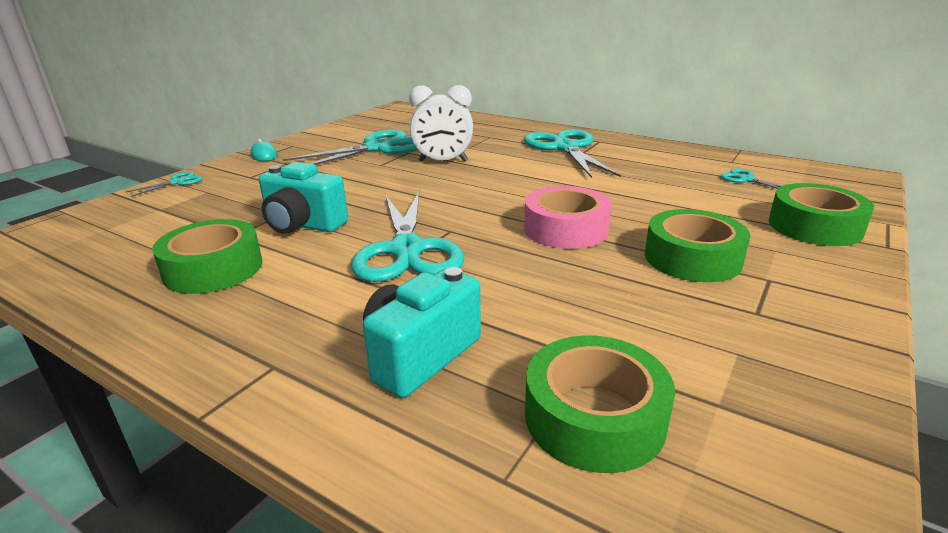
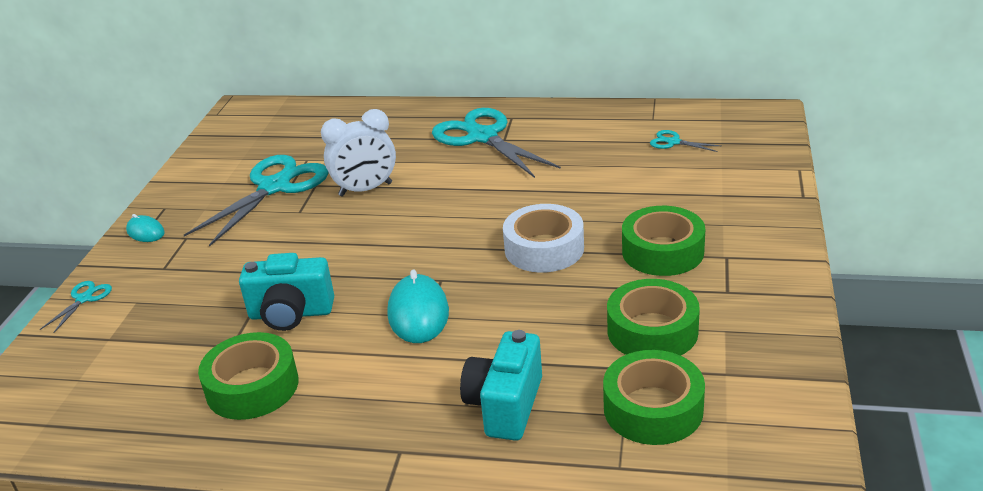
camera: 20 degrees left, 5 degrees up
(407, 250) = (418, 313): turquoise scissors -> turquoise mouse
(565, 229) = (544, 249): pink tape -> white tape
(814, 226) = (745, 189): green tape -> green tape (652, 331)

